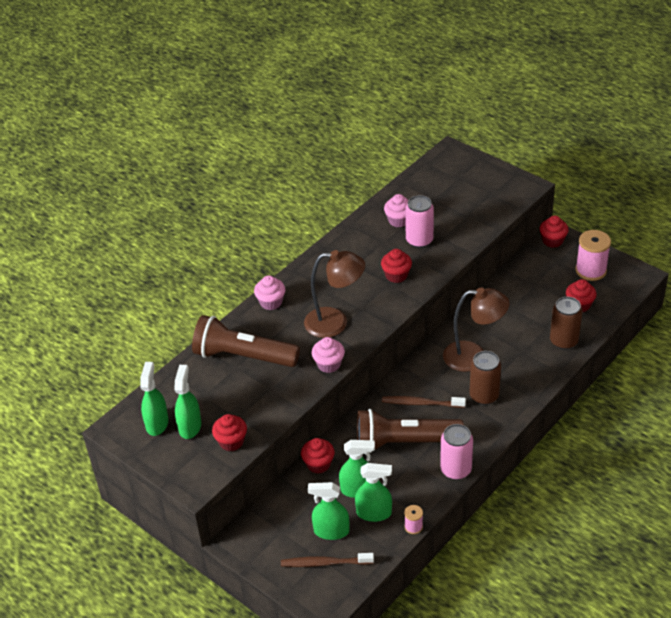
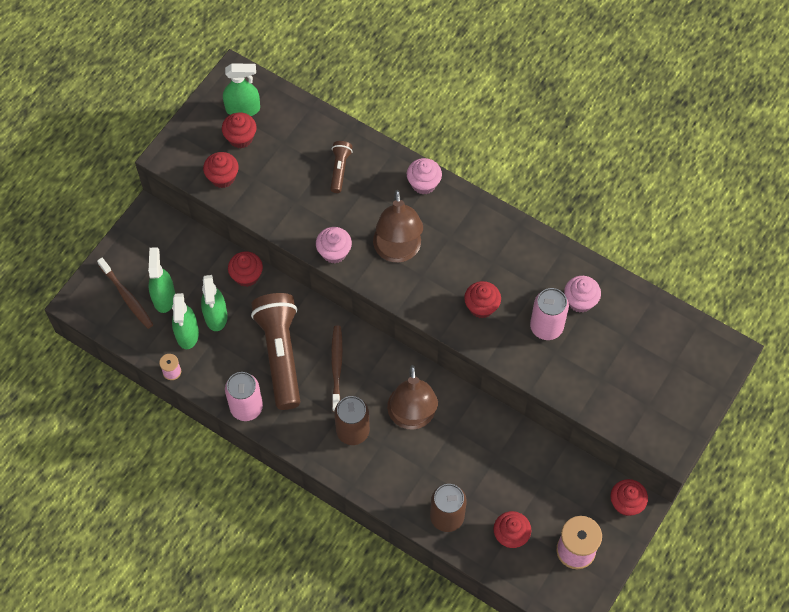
camera: 80 degrees right, 20 degrees up
(190, 426) = (240, 138): green spray bottle -> red cupcake
(243, 356) = (340, 169): brown flashlight -> brown flashlight, size x0.46
(325, 563) = (126, 296): brown toothbrush -> brown toothbrush turned 150 degrees clockwise

